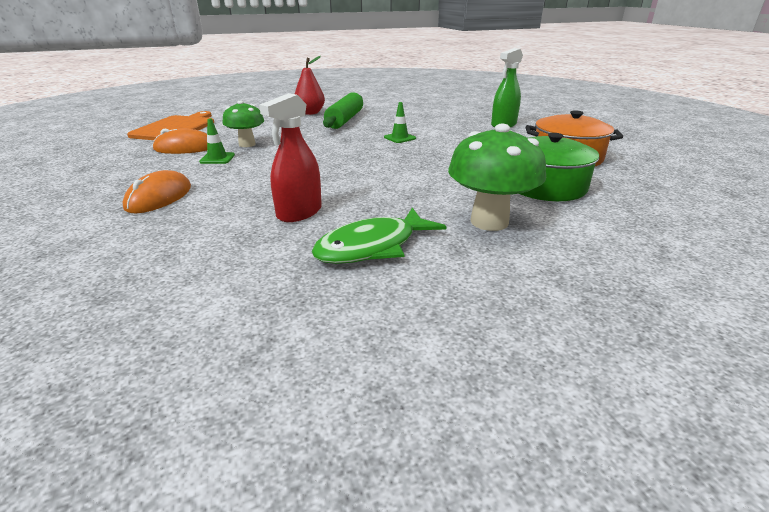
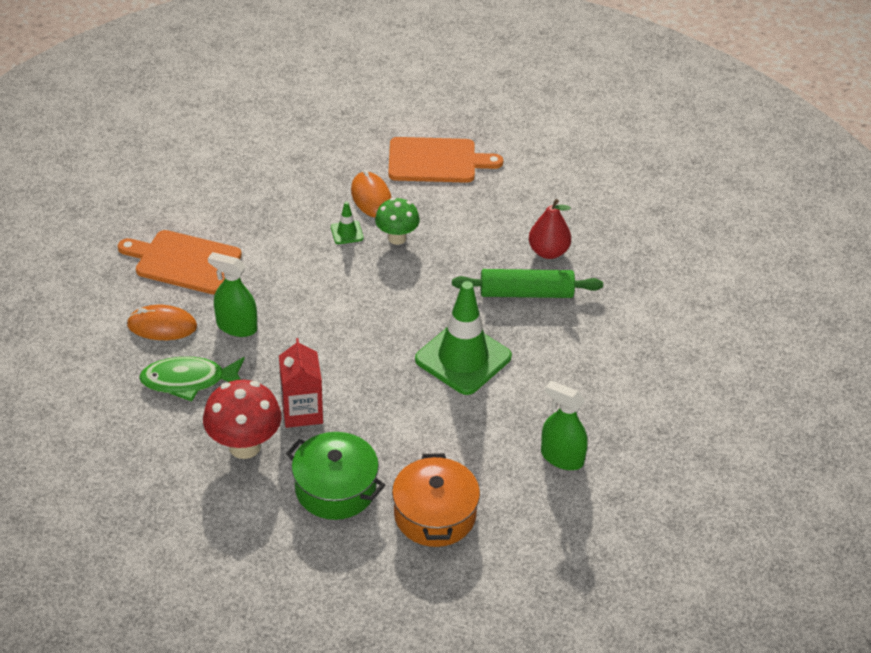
camera: 75 degrees right, 15 degrees up
(154, 235) = (184, 261): none -> orange cutting board
(159, 197) = (247, 234): orange mouse -> orange mouse (162, 326)
(299, 213) = (236, 326): red spray bottle -> green spray bottle
(372, 247) = (189, 381): green fish -> green fish turned 45 degrees counterclockwise
(399, 138) = (463, 358): green traffic cone -> green traffic cone, size x2.39
(442, 192) = (302, 411): none -> red carton
(489, 222) = (244, 446): green mushroom -> red mushroom

